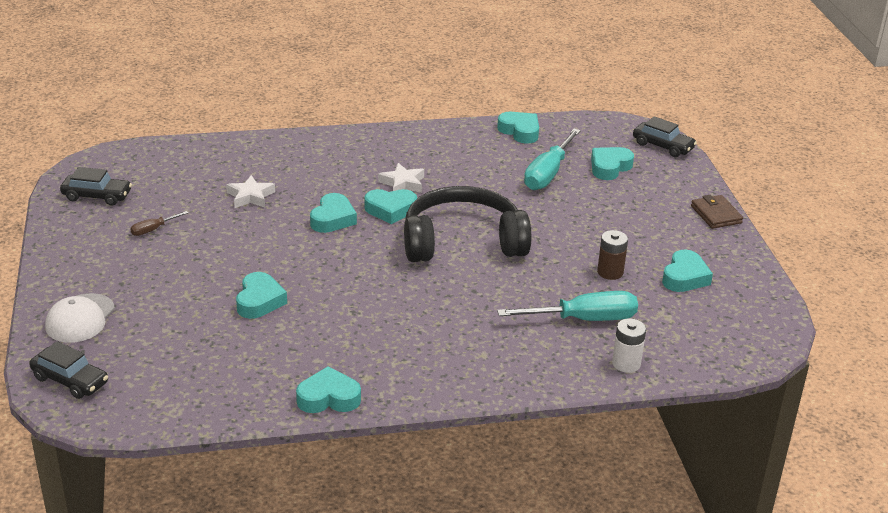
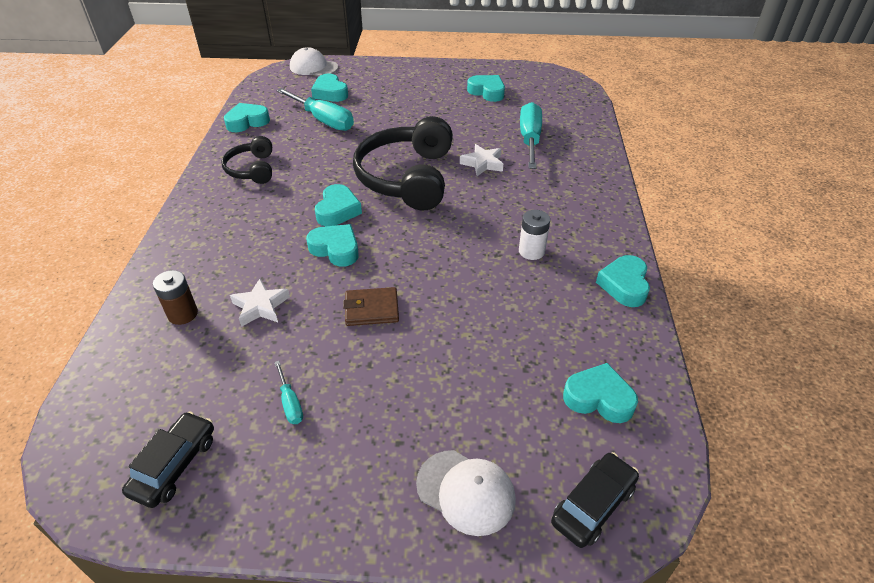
camera: 75 degrees left, 10 degrees up
(153, 229) = (290, 403): brown screwdriver -> turquoise screwdriver
(259, 301) = (466, 317): turquoise heart -> turquoise heart (599, 398)
(402, 183) = (295, 197): white star -> white star (482, 163)
(437, 152) = (252, 169): none -> black headphones
(610, 272) = (473, 118): brown battery -> brown battery (183, 314)
(626, 363) = (584, 132): white battery -> white battery (531, 251)
(663, 146) = (313, 67): black car -> white cap
(716, 214) = (415, 66): brown wallet -> brown wallet (371, 309)

